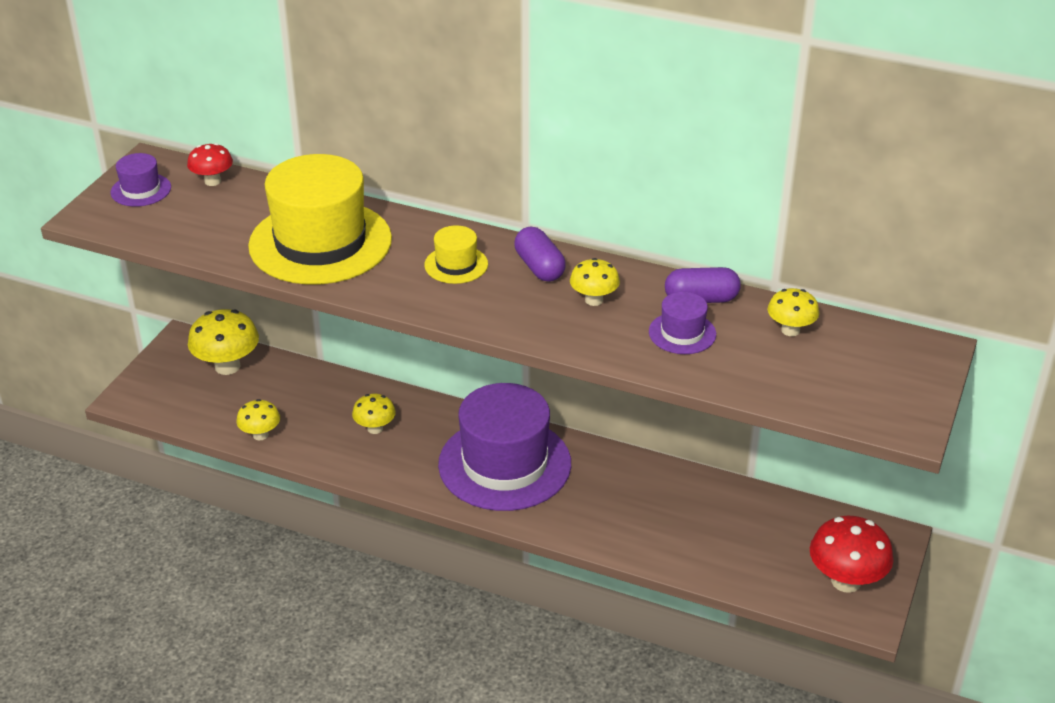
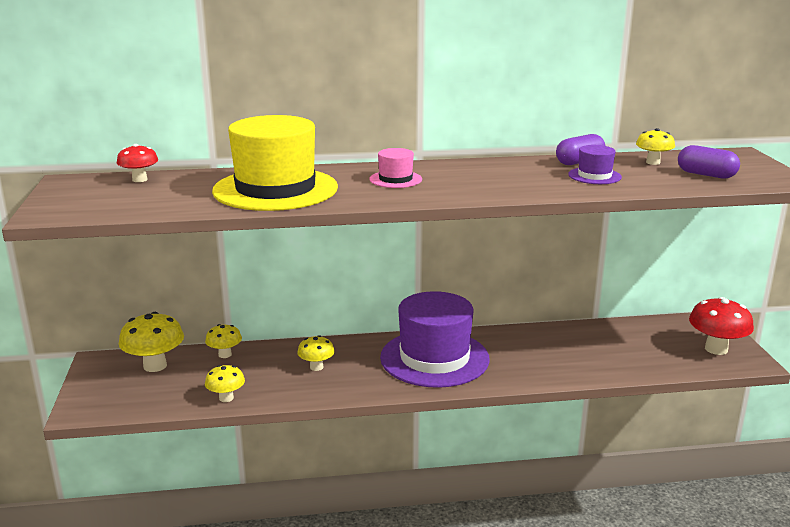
camera: 30 degrees left, 15 degrees down
(141, 190) = (79, 194): purple hat -> none
(456, 265) = (395, 179): yellow hat -> pink hat
(539, 267) = (455, 170): purple capsule -> purple capsule (706, 175)
(594, 300) = (515, 175): yellow mushroom -> yellow mushroom (225, 354)

